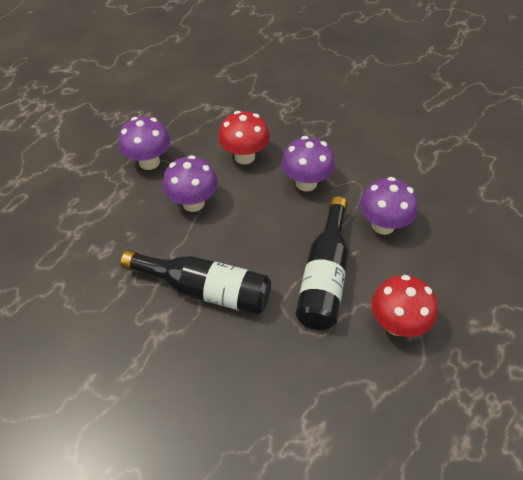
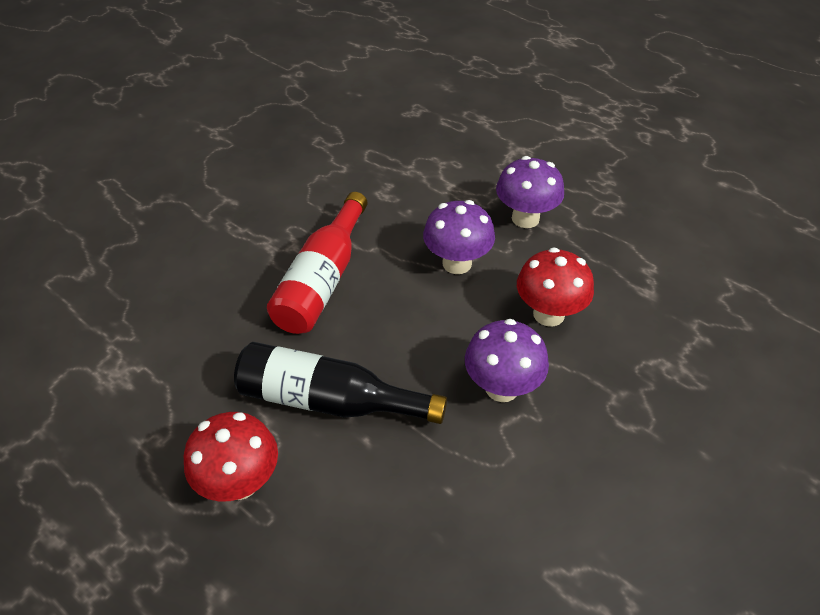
camera: 90 degrees right, 5 degrees down
(206, 289) = (322, 280): black bottle -> red bottle
(383, 225) = (418, 487): purple mushroom -> none

